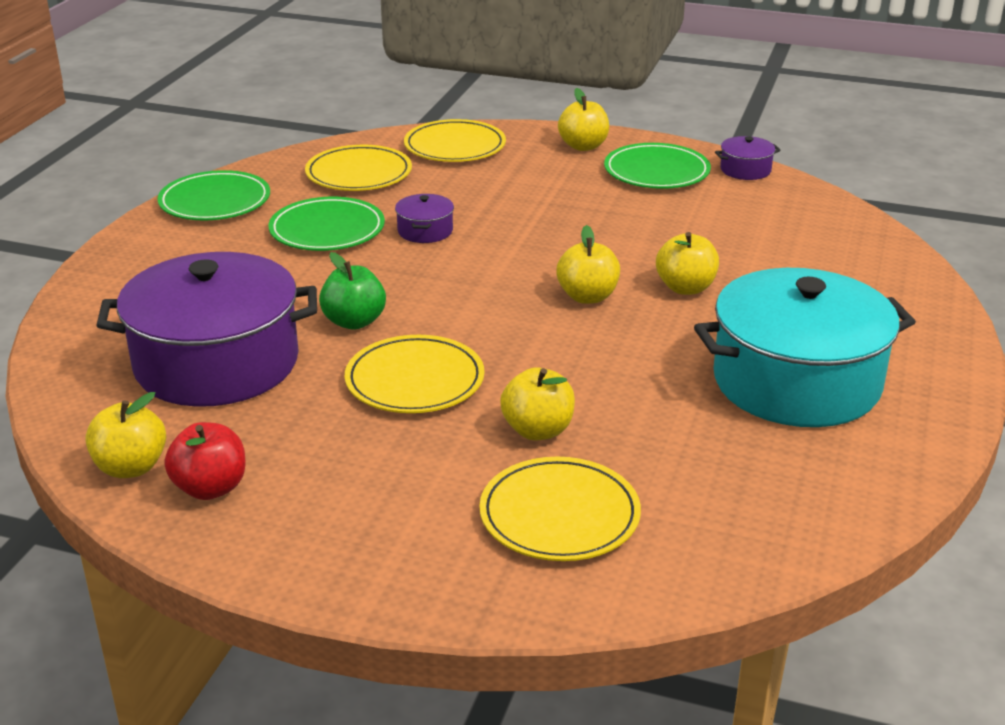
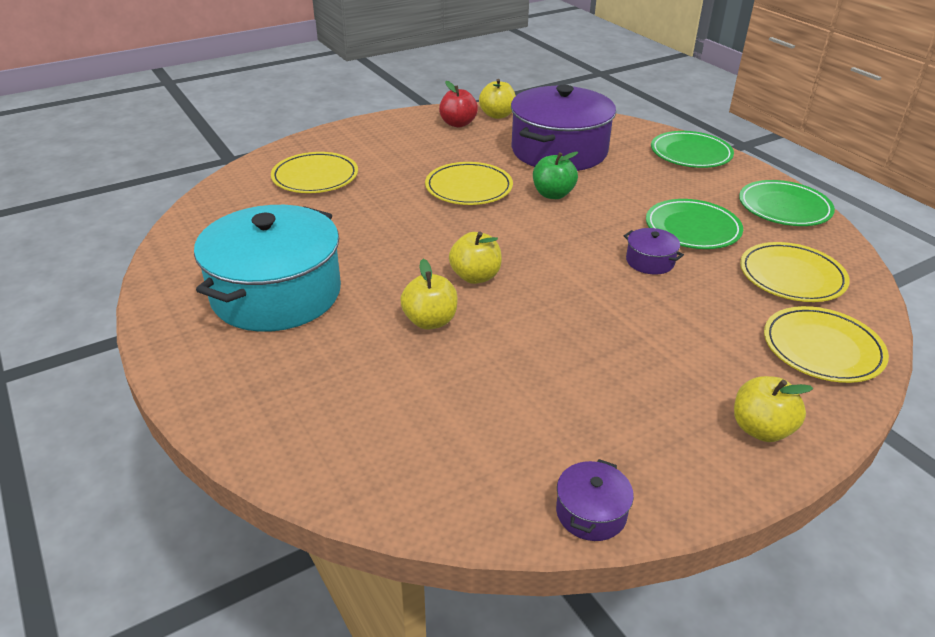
camera: 130 degrees right, 5 degrees up
(538, 430) = (376, 198): yellow apple -> none
(656, 171) = (649, 440): green plate -> green plate (690, 153)

